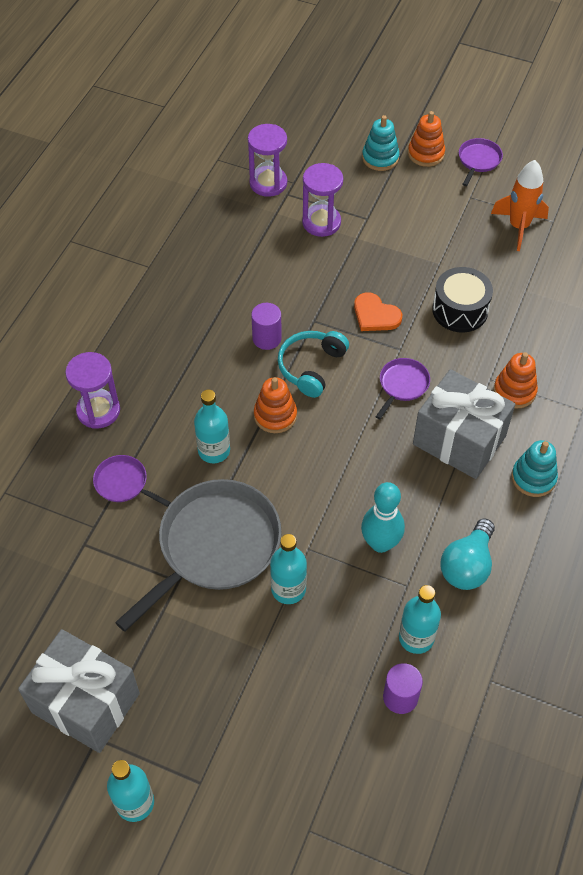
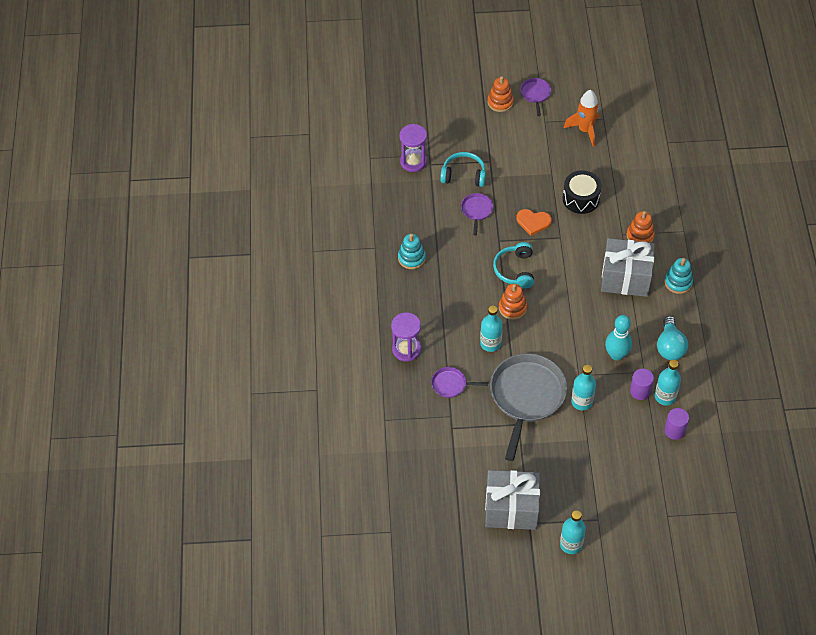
camera: 25 degrees left, 0 degrees up
(267, 338) = (477, 263): purple cylinder -> purple cylinder (640, 391)
(321, 222) = (463, 175): purple hourglass -> turquoise headphones
(380, 158) = (473, 116): turquoise stacking toy -> turquoise stacking toy (411, 258)
(402, 385) = (574, 258): purple pan -> purple pan (476, 210)

